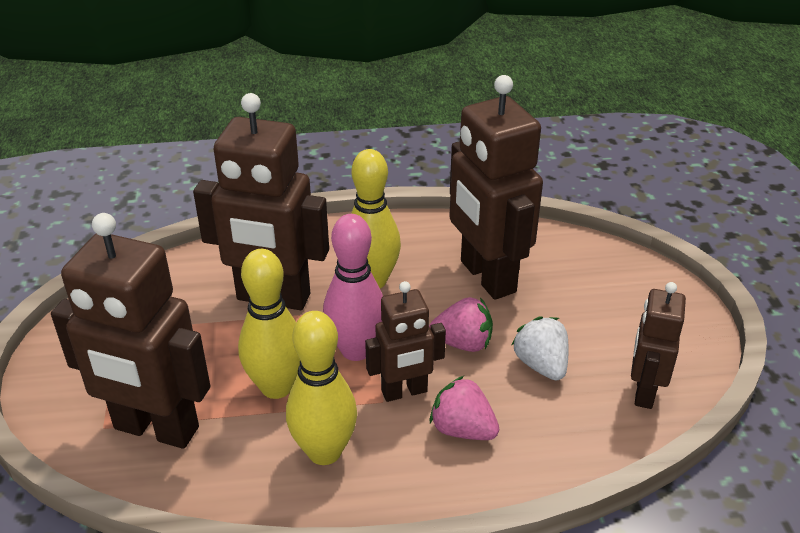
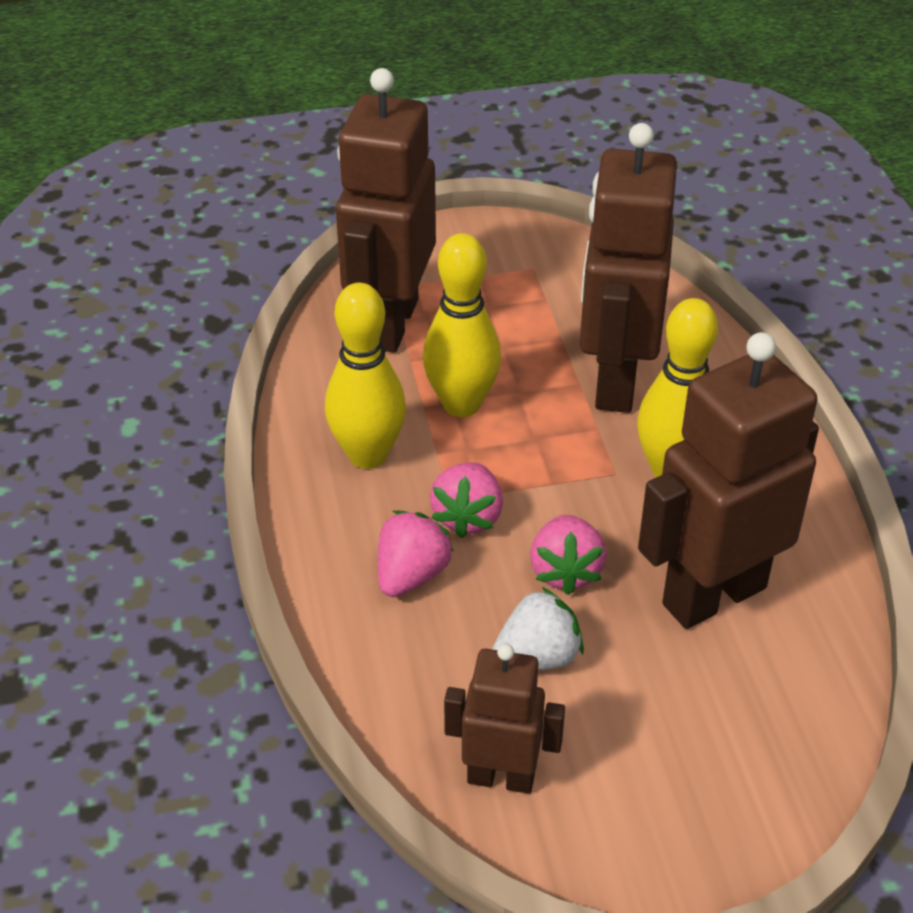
camera: 85 degrees right, 5 degrees up
(356, 350) = (534, 466): pink bowling pin -> none
(404, 392) = (468, 517): brown robot -> pink strawberry

